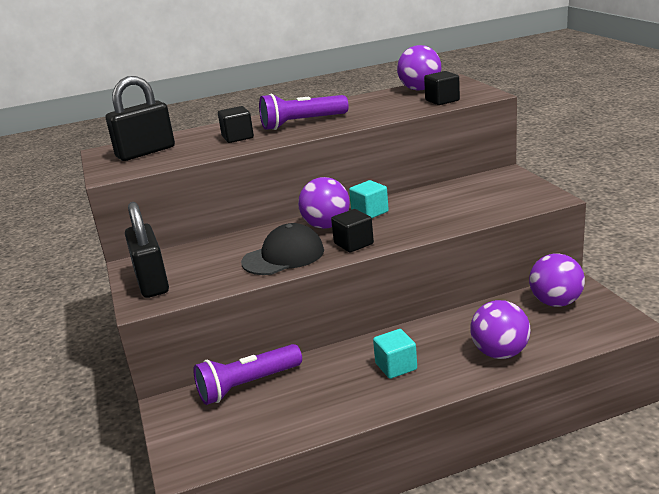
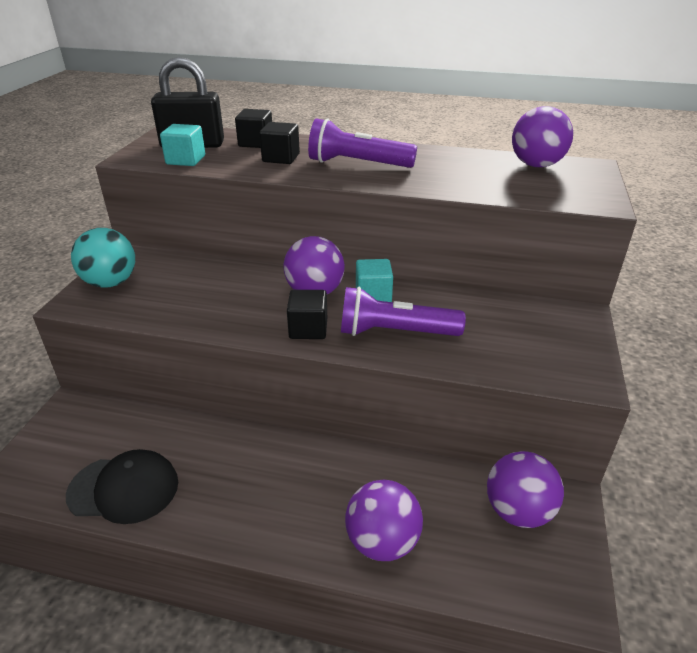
camera: 30 degrees right, 10 degrees up
(152, 282) = (111, 282): black padlock -> turquoise ball
(247, 385) = (140, 424): purple flashlight -> purple flashlight (394, 332)
(283, 256) = (234, 310): black cap -> black cap (124, 489)
(396, 366) = (270, 488): turquoise cube -> turquoise cube (186, 160)
(442, 100) = (536, 190): black cube -> black cube (256, 143)

